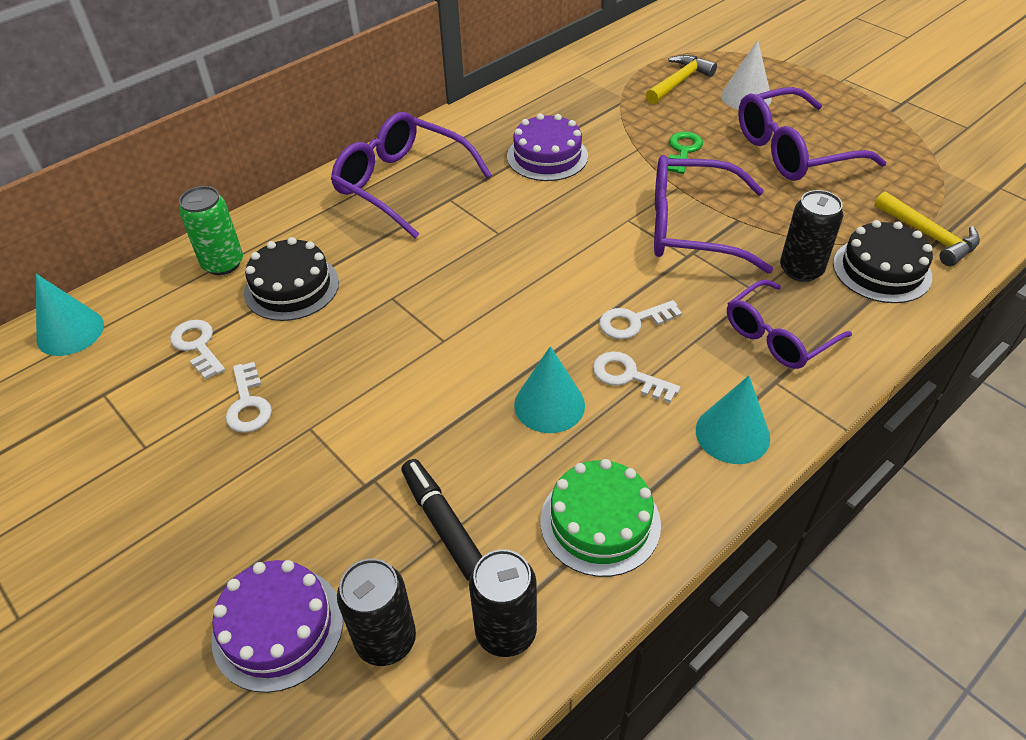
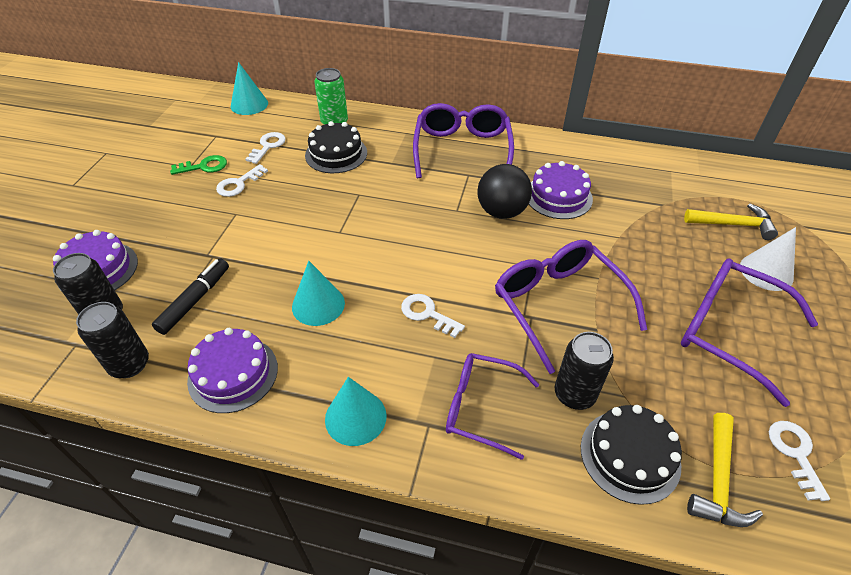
camera: 55 degrees right, 0 degrees up
(532, 203) = (501, 212): none -> black ball
(600, 522) = (233, 374): green cake -> purple cake
(628, 376) = (371, 333): white key -> white key (795, 453)
(683, 150) = (647, 262): green key -> green key (204, 166)

